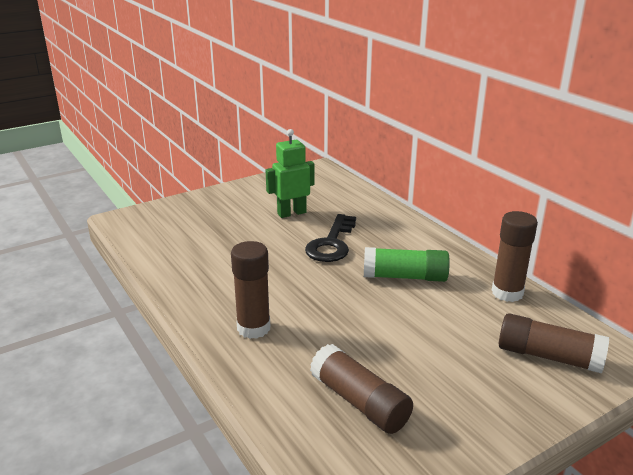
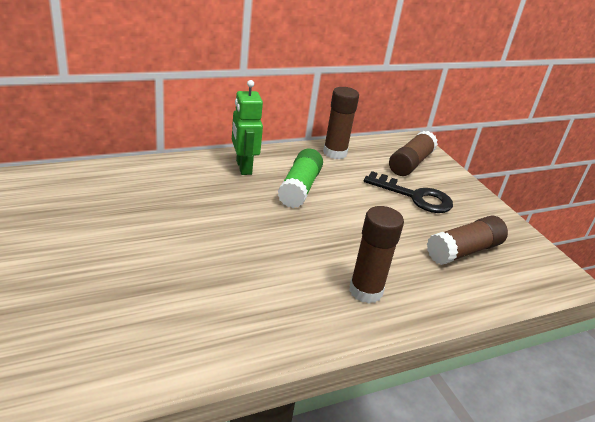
camera: 85 degrees left, 5 degrees up
(291, 213) = (135, 224): green robot -> green robot (243, 167)
(332, 243) = (222, 212): black key -> black key (414, 196)

